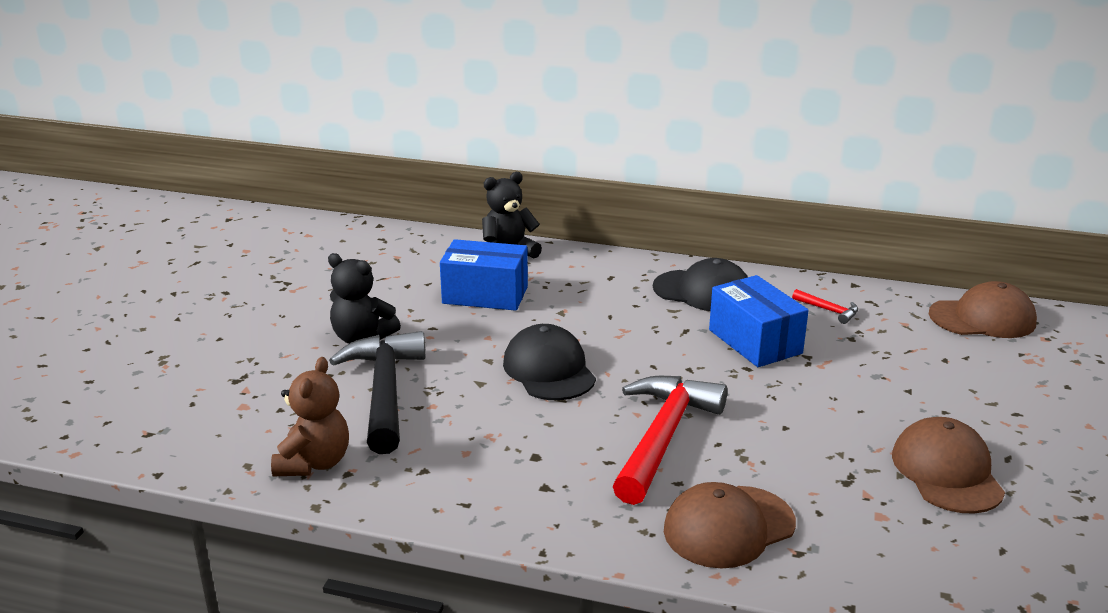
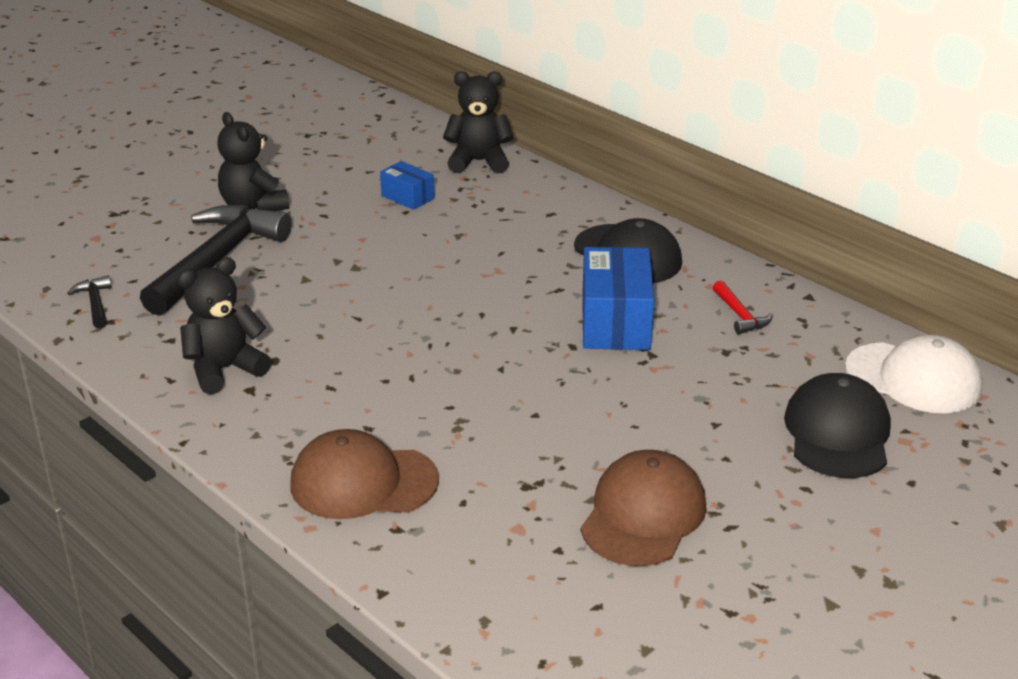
camera: 30 degrees right, 5 degrees up
(314, 463) = (95, 303): brown teddy bear -> black hammer
(485, 295) = (407, 197): blue box -> blue box, size x0.54
(503, 479) = (224, 369): none -> black teddy bear
(549, 370) = (379, 286): black cap -> black cap (837, 433)
(663, 437) = (407, 382): red hammer -> none
(982, 318) = (913, 378): brown cap -> white cap

